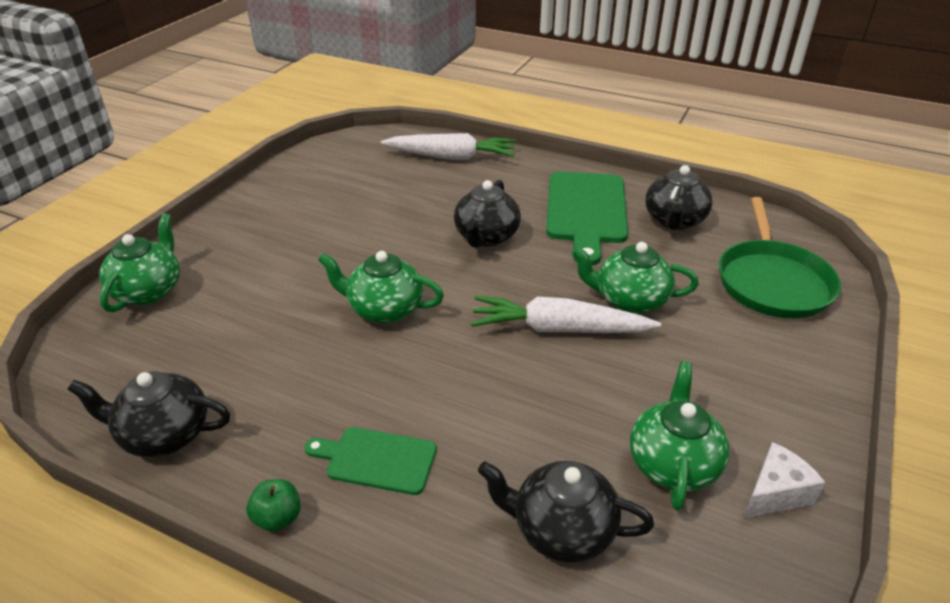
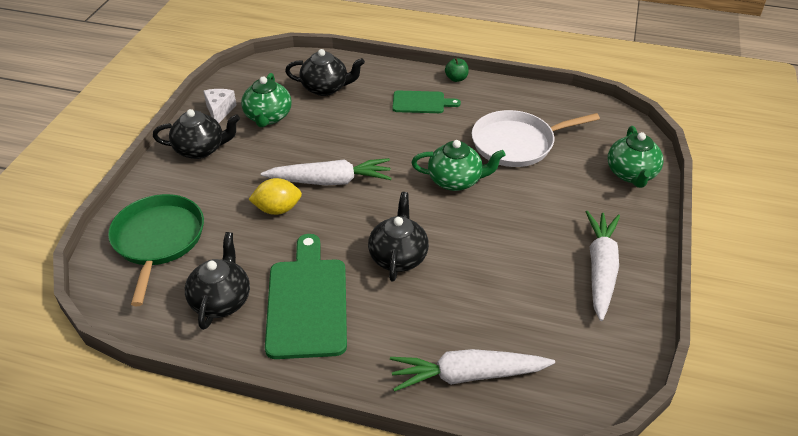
camera: 170 degrees right, 5 degrees up
(164, 435) = (537, 100): black teapot -> black teapot (201, 149)
(263, 354) = (517, 143): none -> white pan
(283, 206) = (601, 269): none -> white carrot
(629, 300) = (277, 209): green teapot -> yellow lemon
(775, 493) = (219, 111): white cheese -> white cheese turned 135 degrees clockwise

